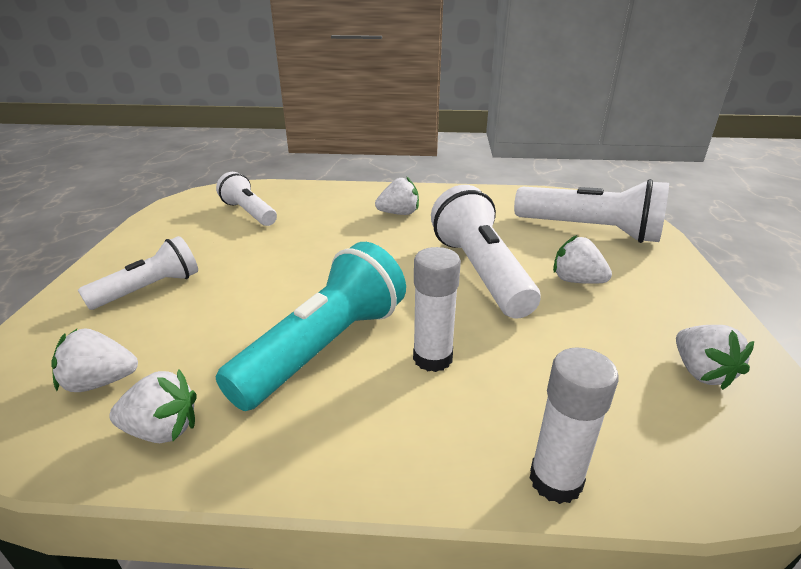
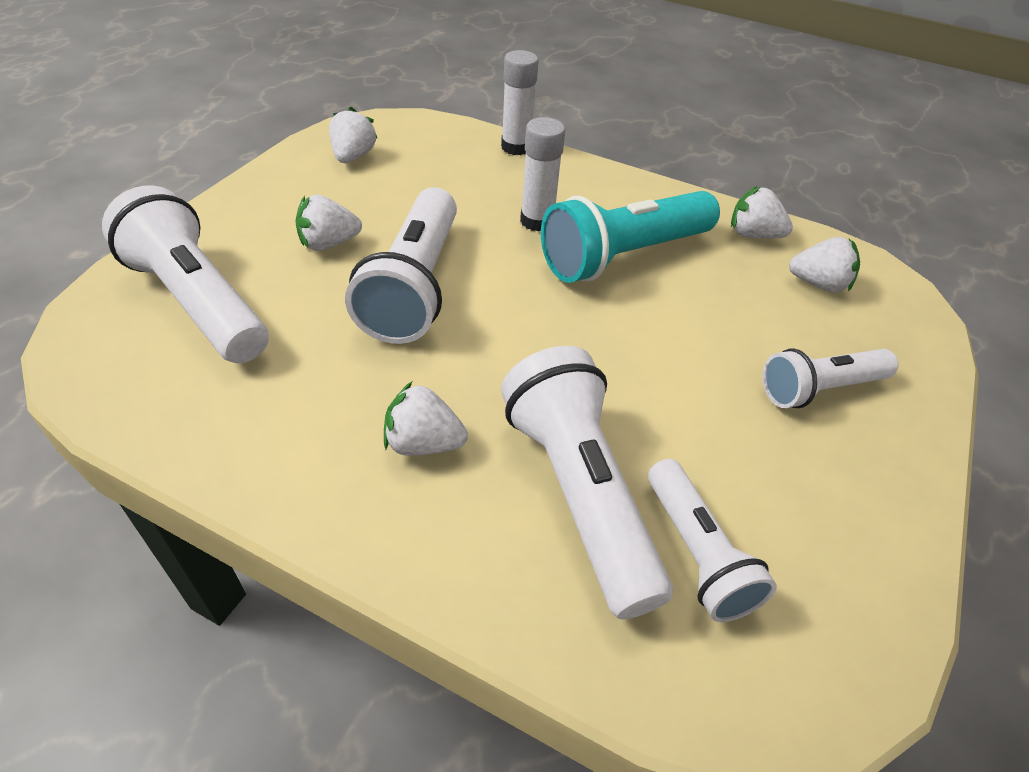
camera: 160 degrees left, 15 degrees up
(312, 216) = (578, 492): none -> white flashlight
(576, 280) = (329, 243): white strawberry -> white strawberry turned 105 degrees clockwise

